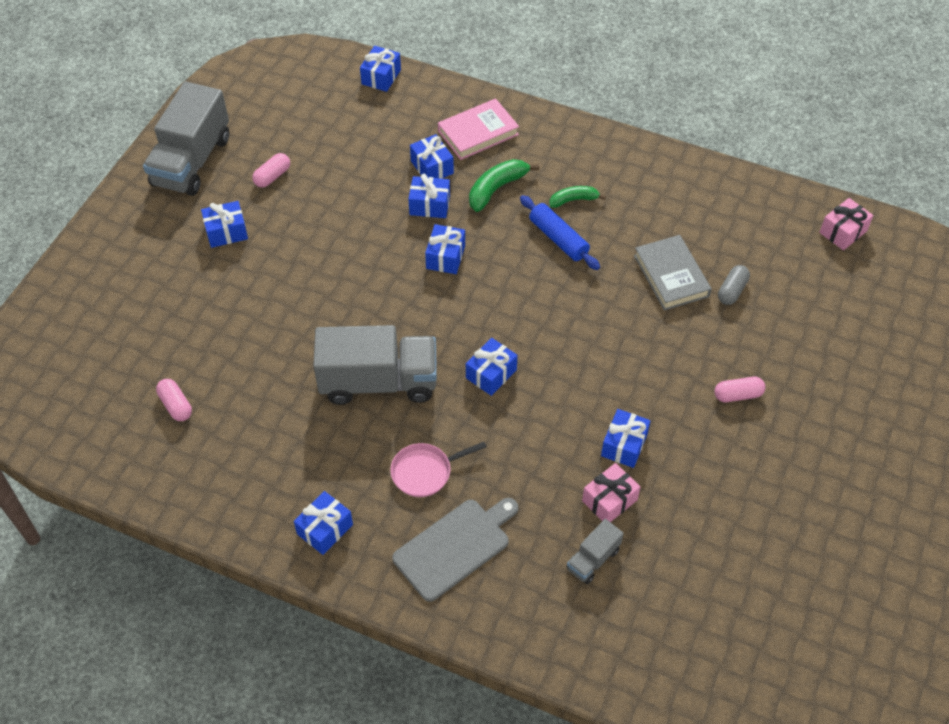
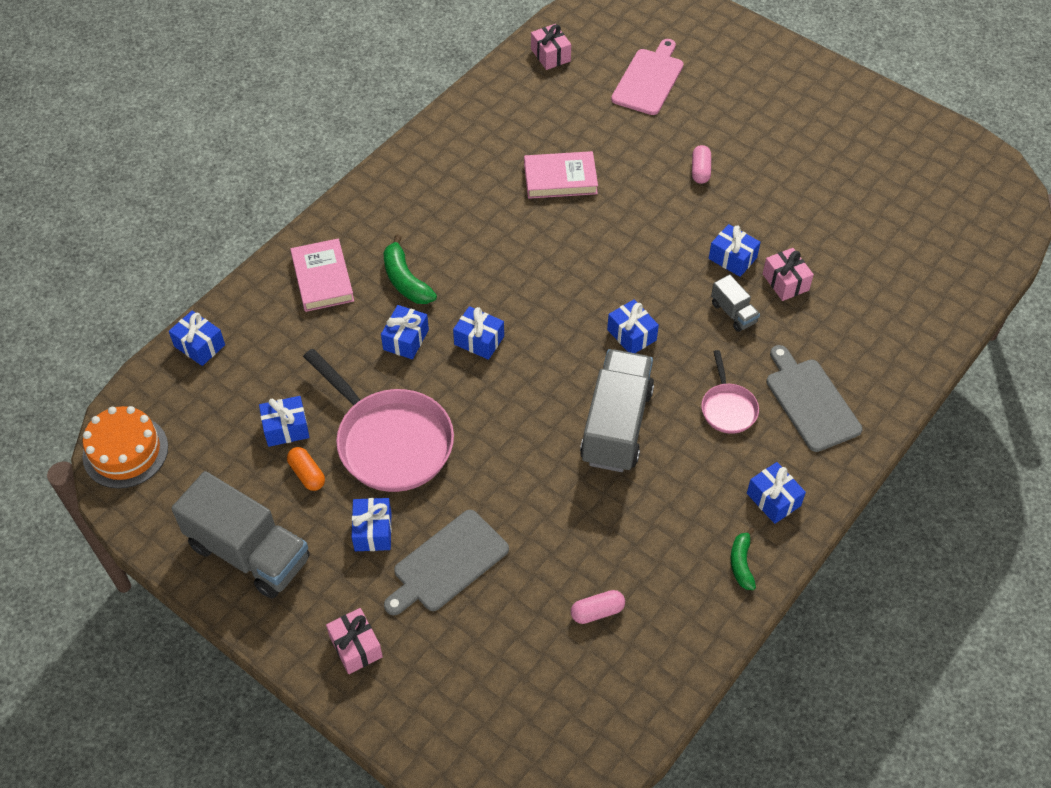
camera: 75 degrees left, 0 degrees up
(118, 248) = (356, 647): none -> pink gift
(205, 288) = (447, 563): none -> grey cutting board
(268, 65) = (125, 451): none -> orange cake
(272, 176) = (307, 474): pink capsule -> orange capsule
(318, 221) = (390, 441): none -> pink pan
(432, 167) = (354, 327): blue gift -> blue gift (286, 428)
(558, 239) = (488, 247): blue rolling pin -> none
(573, 200) = (444, 225): green banana -> green banana (741, 563)
(593, 559) = (840, 307): grey truck -> grey truck (733, 313)
(671, 276) = (560, 179): grey book -> pink book
(732, 291) = (590, 143): grey capsule -> none
(852, 324) = (649, 79): none -> pink cutting board

